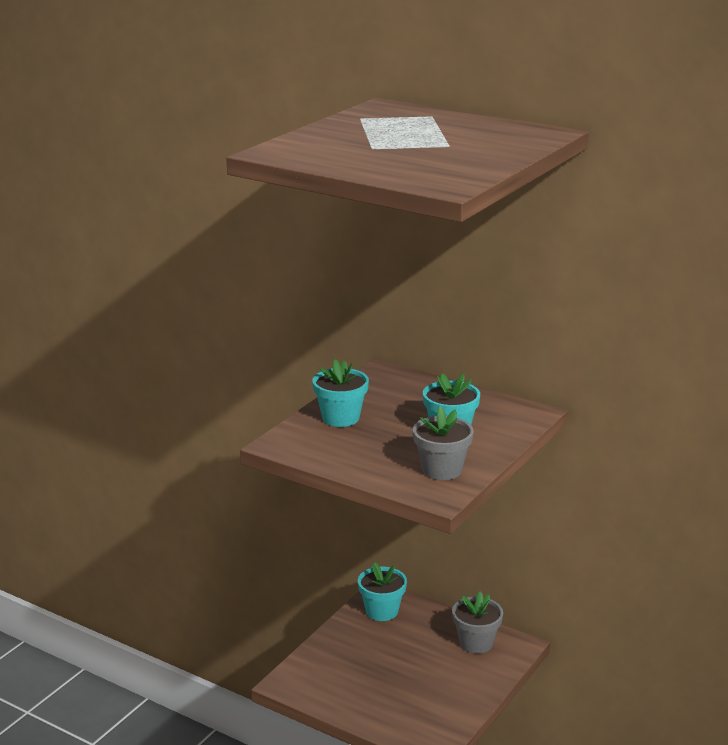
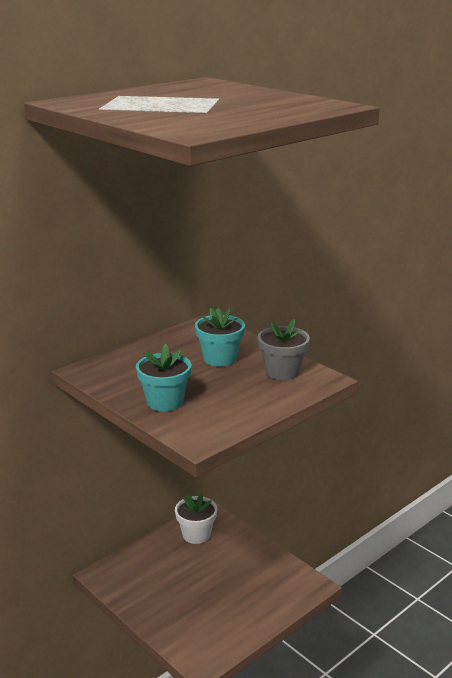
camera: 75 degrees left, 0 degrees up
(382, 611) = (127, 578): turquoise flower pot -> none
(476, 643) = (196, 534): grey flower pot -> white flower pot

